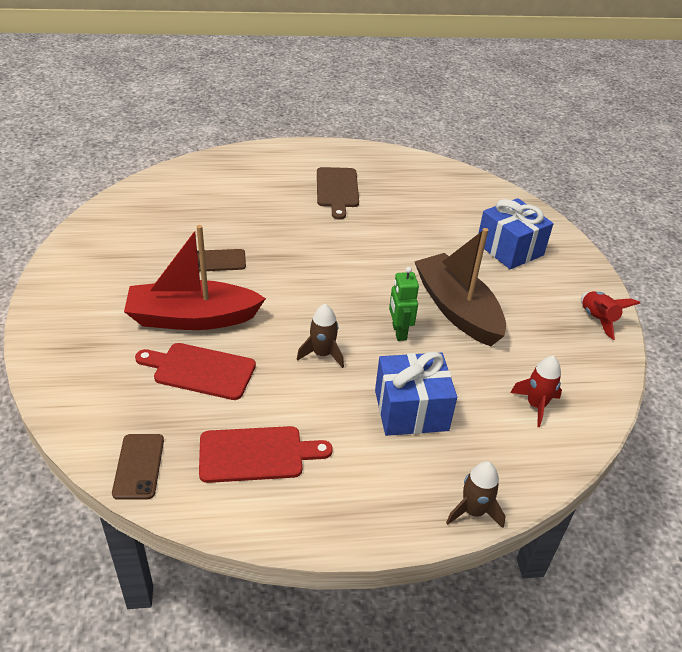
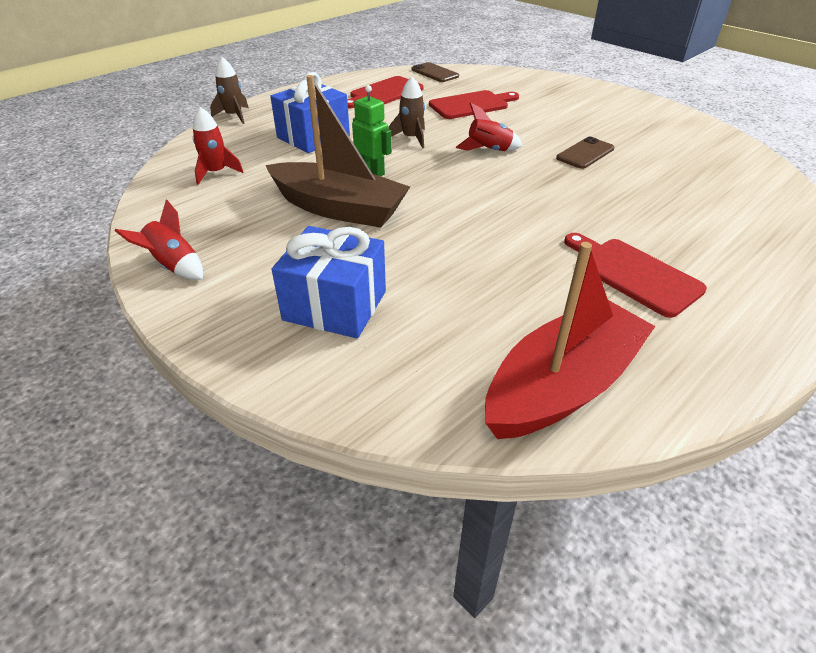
camera: 145 degrees right, 0 degrees up
(192, 318) = (526, 121): red boat -> red boat (562, 386)
(280, 303) = (489, 151): none -> red rocket
(337, 190) = (633, 274): brown cutting board -> red cutting board

